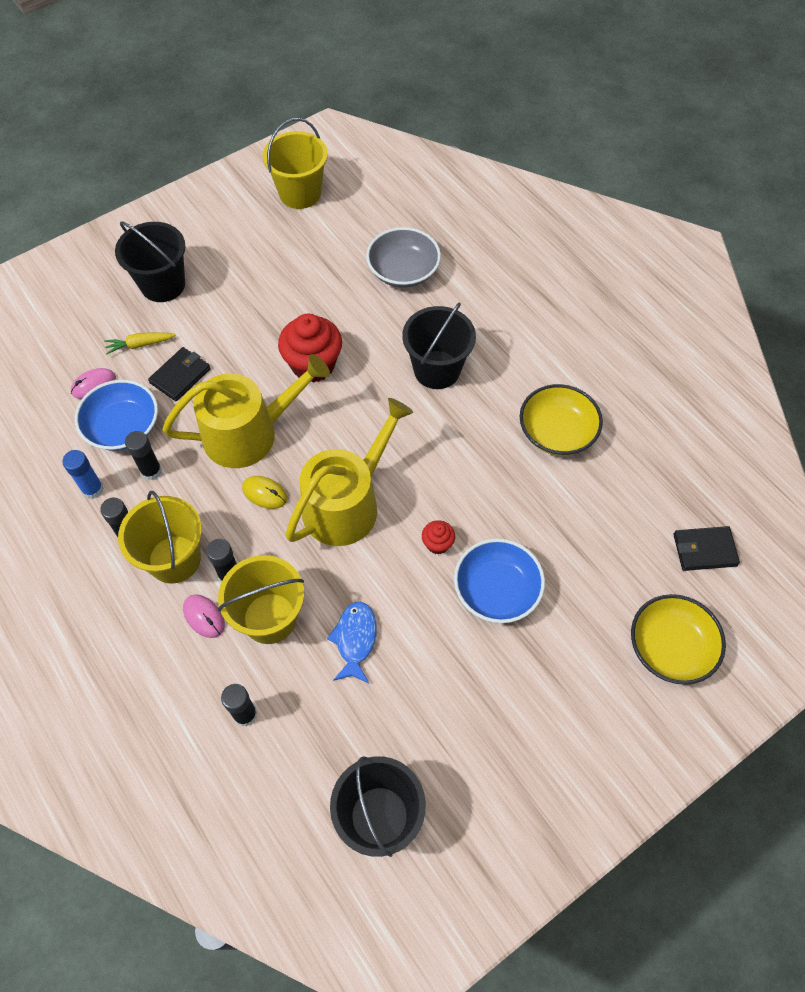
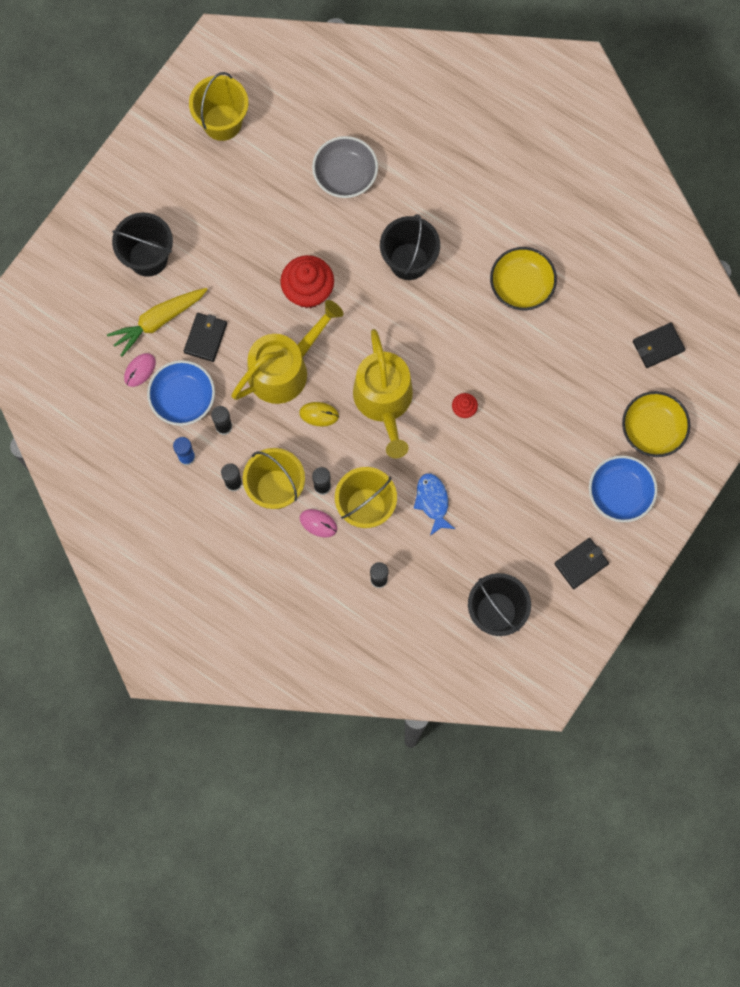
camera: 20 degrees left, 15 degrees up
(140, 345) = (158, 321): yellow carrot -> yellow carrot, size x1.80
(347, 503) = (384, 401): yellow watering can -> yellow watering can turned 150 degrees clockwise
(496, 590) = (519, 430): blue bowl -> blue bowl (620, 493)
(519, 792) = (581, 564): none -> black wallet

